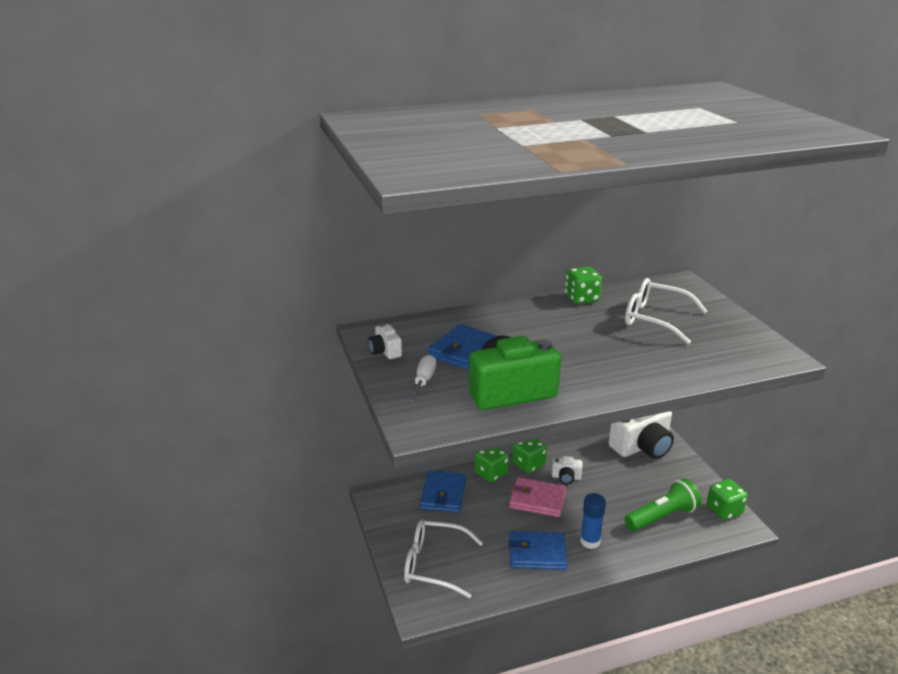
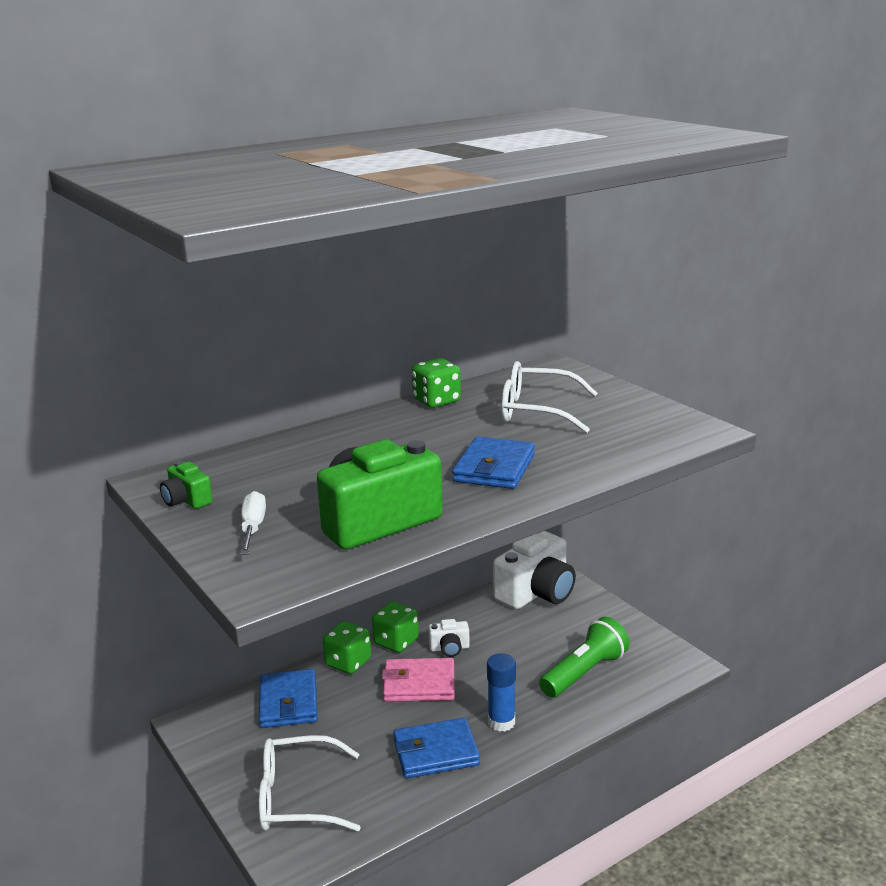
camera: 15 degrees left, 5 degrees down
(385, 351) = (187, 500): white camera -> green camera
(463, 350) = (297, 482): blue wallet -> blue wallet (494, 468)
(724, 510) = (657, 649): green dice -> none

